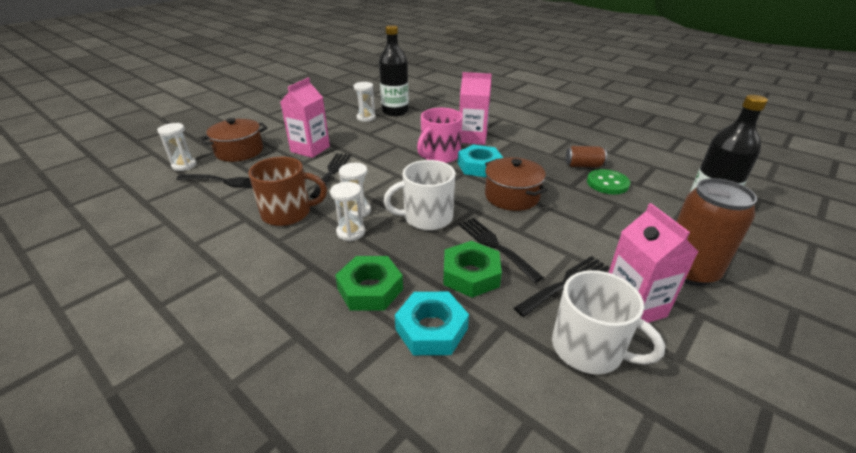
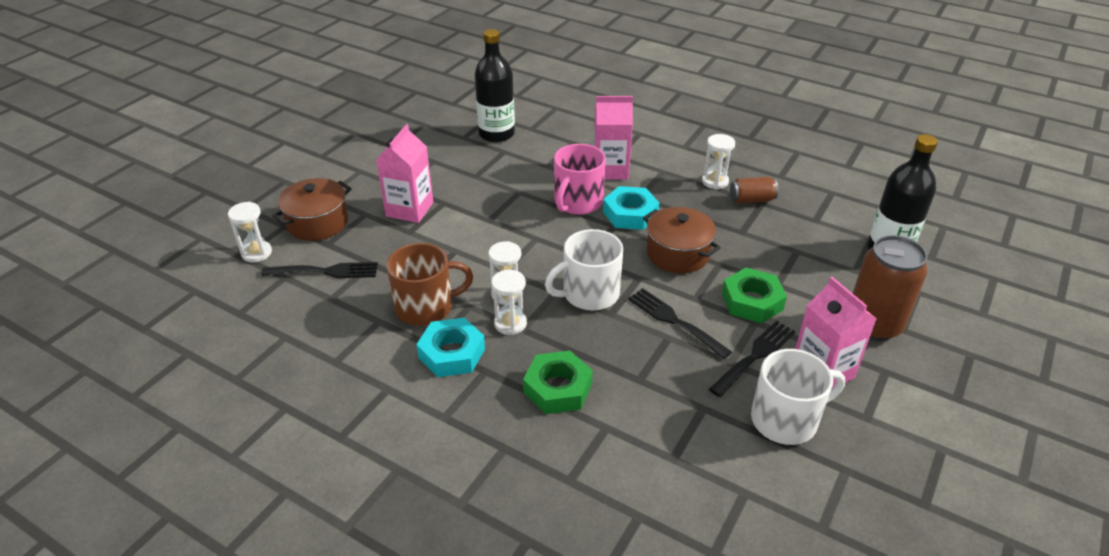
camera: 10 degrees left, 5 degrees up
(332, 172) = (453, 243): black fork -> none
(366, 118) = (461, 149): white hourglass -> white hourglass (715, 181)
(431, 329) = (634, 422): turquoise nut -> turquoise nut (452, 353)
(471, 274) = (657, 358): green nut -> green nut (752, 301)
(588, 348) = (786, 420): white mug -> white mug turned 45 degrees counterclockwise
(607, 183) = (781, 223): green button -> none

